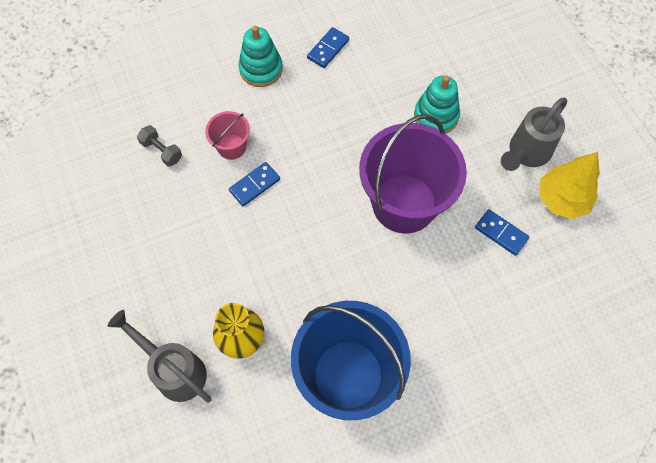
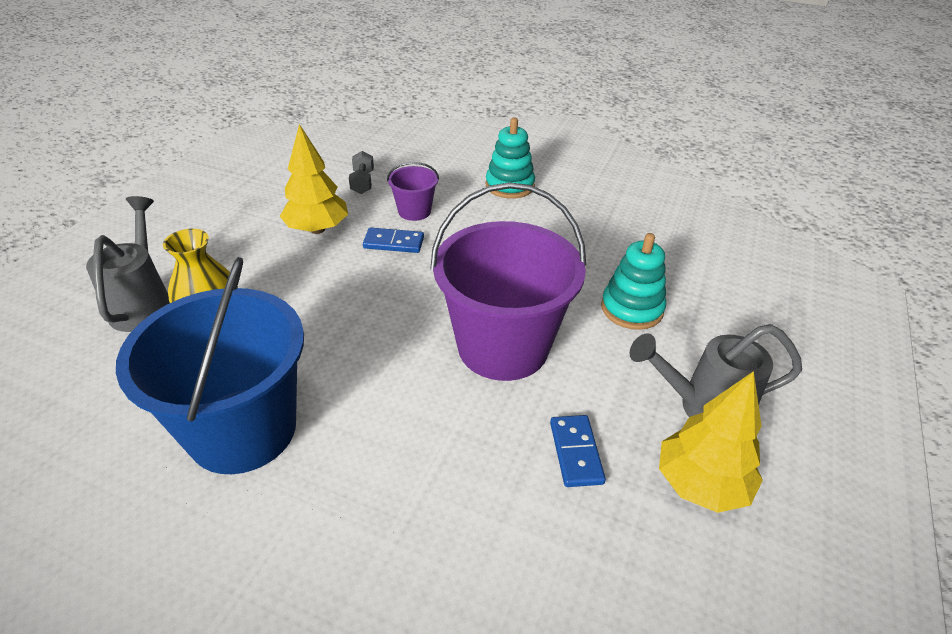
camera: 45 degrees right, 25 degrees down
(193, 218) = (317, 229): none -> yellow tree
(231, 147) = (414, 211): pink bucket -> purple bucket
(328, 49) = (586, 206): blue domino -> none

